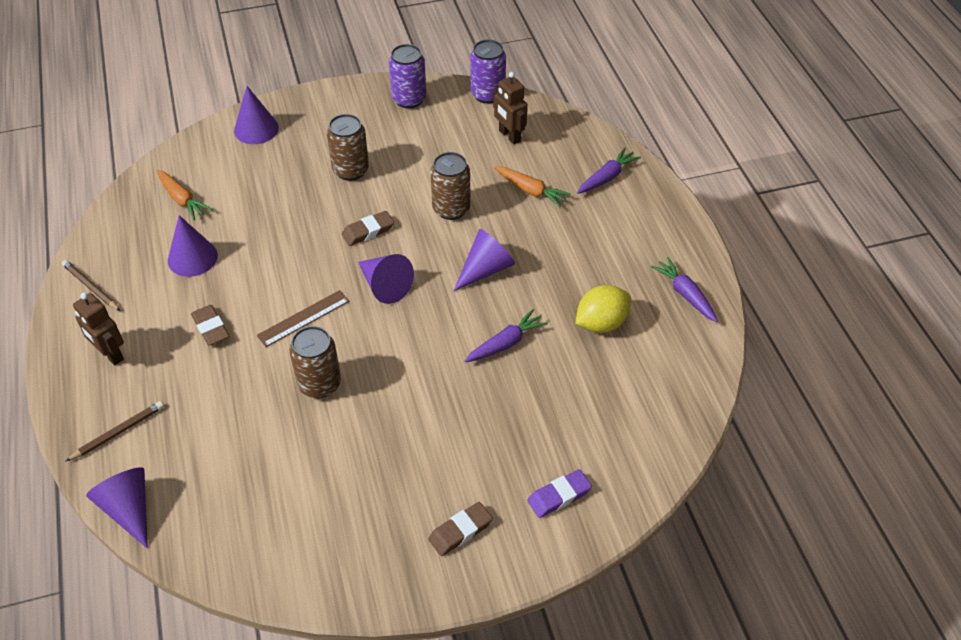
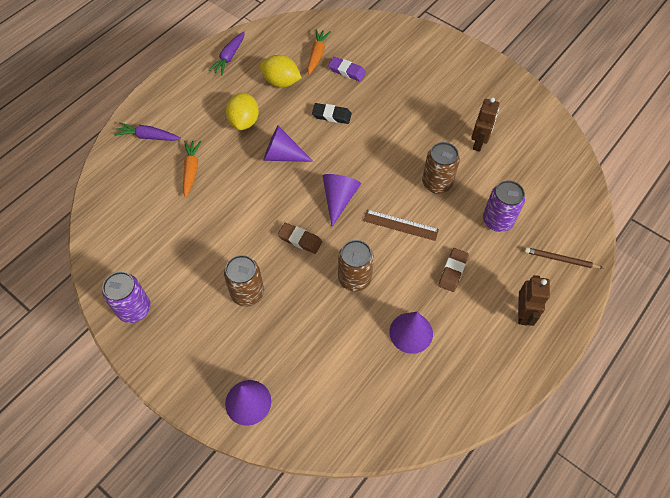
camera: 125 degrees left, 10 degrees up
(91, 287) = (491, 379): brown pencil -> none
(129, 509) = (590, 214): purple cone -> none
(182, 199) = (366, 391): orange carrot -> orange carrot (317, 55)
(451, 209) = (242, 205): brown can -> brown can (354, 278)
(460, 531) = (459, 73): brown eraser -> none
(487, 94) = (94, 256): purple can -> purple can (497, 220)
(506, 343) = (331, 115): purple carrot -> black eraser
(509, 136) = (139, 214): brown robot -> brown robot (479, 143)
(559, 496) = (405, 48): purple eraser -> purple eraser (347, 71)
(564, 260) = (244, 121): none -> yellow lemon

